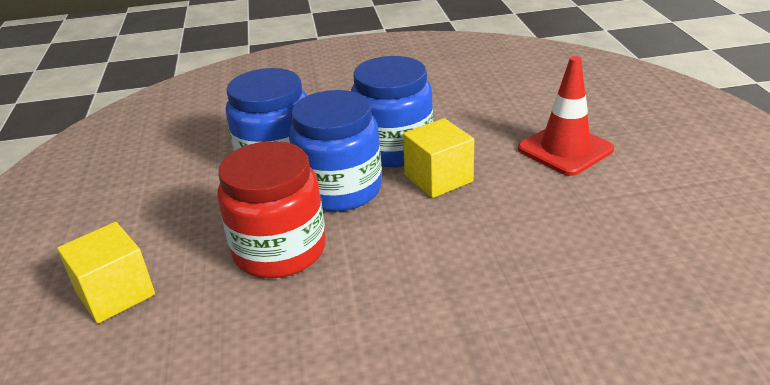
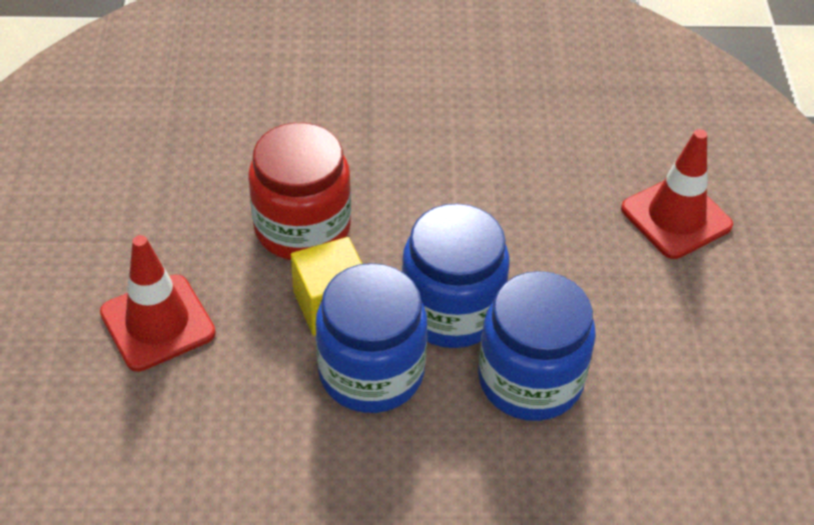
camera: 175 degrees left, 15 degrees up
(115, 293) = (676, 217): yellow cube -> red traffic cone
(279, 250) = (521, 237): red jar -> red jar (302, 228)

